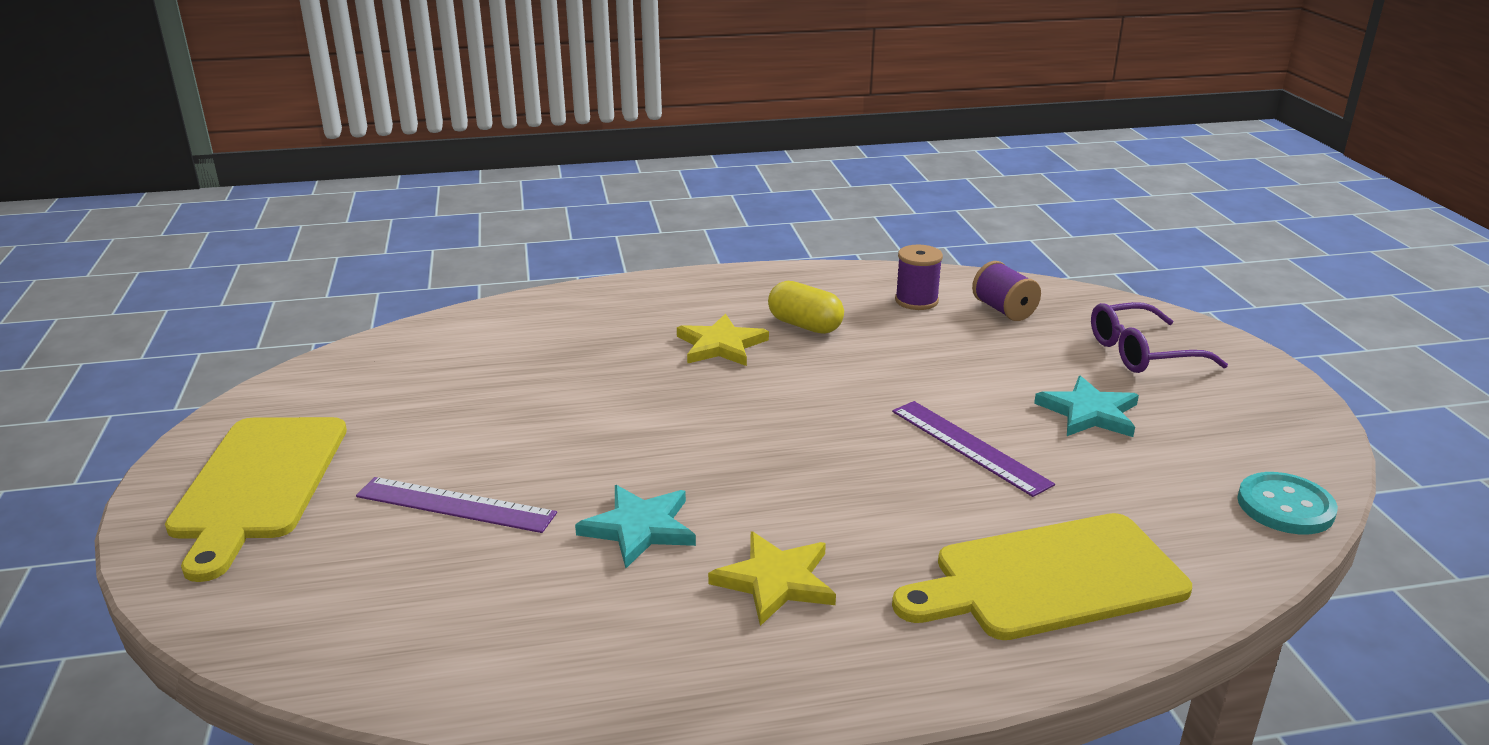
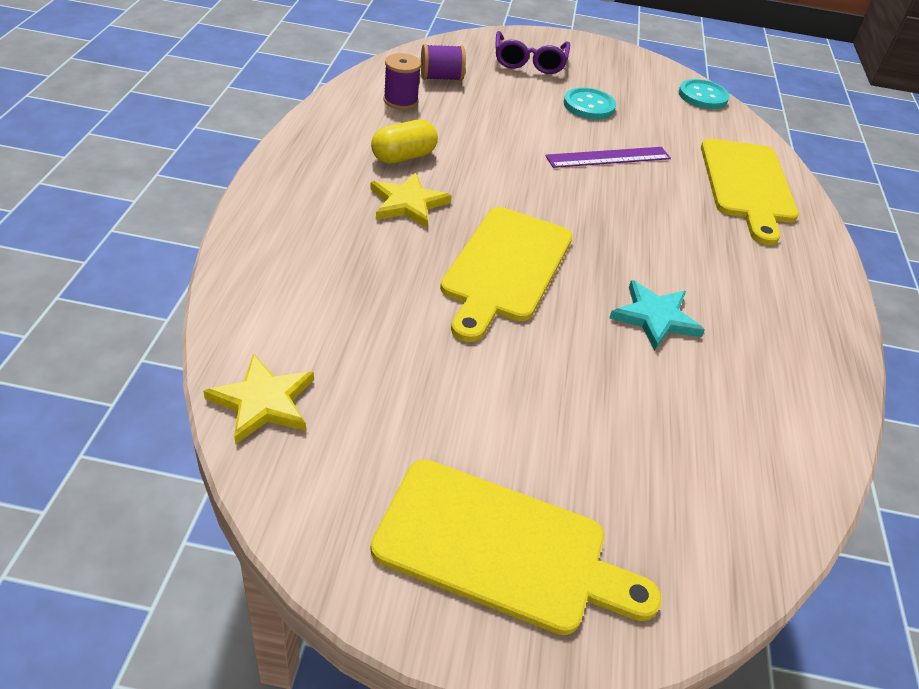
camera: 75 degrees left, 15 degrees up
(455, 505) = (590, 409): purple ruler -> none
(656, 417) = (506, 268): none -> yellow cutting board
(775, 581) = (729, 277): yellow star -> yellow star (263, 402)
(1089, 412) = (589, 106): turquoise star -> turquoise button

